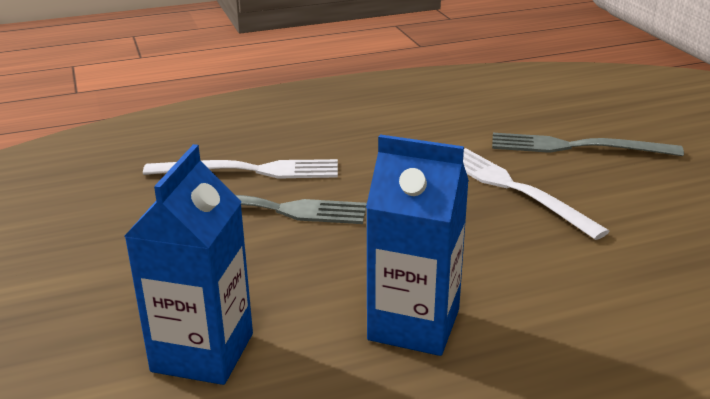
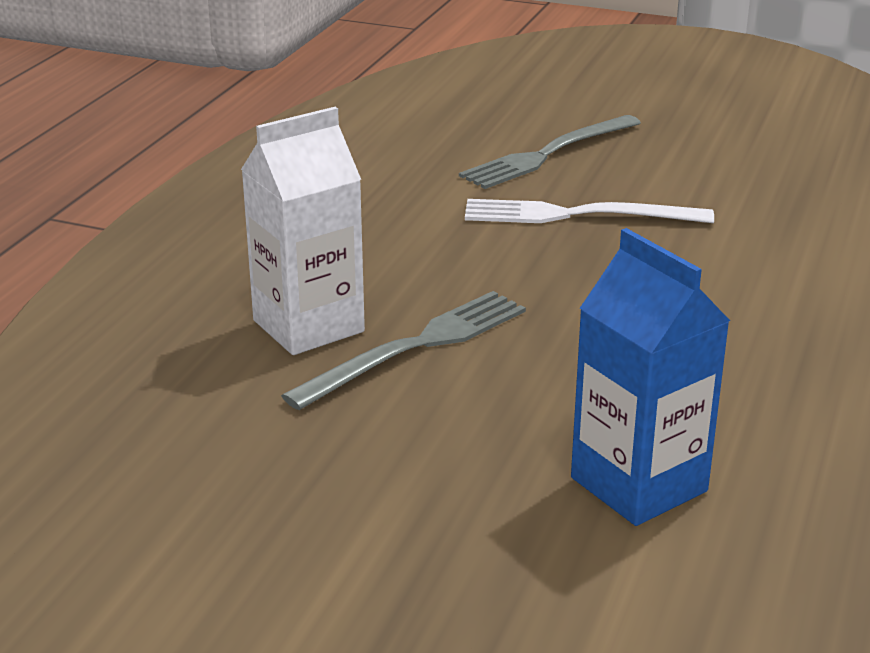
camera: 50 degrees left, 0 degrees up
(250, 171) = (308, 326): white fork -> white carton
(414, 325) = (730, 359): blue carton -> none

